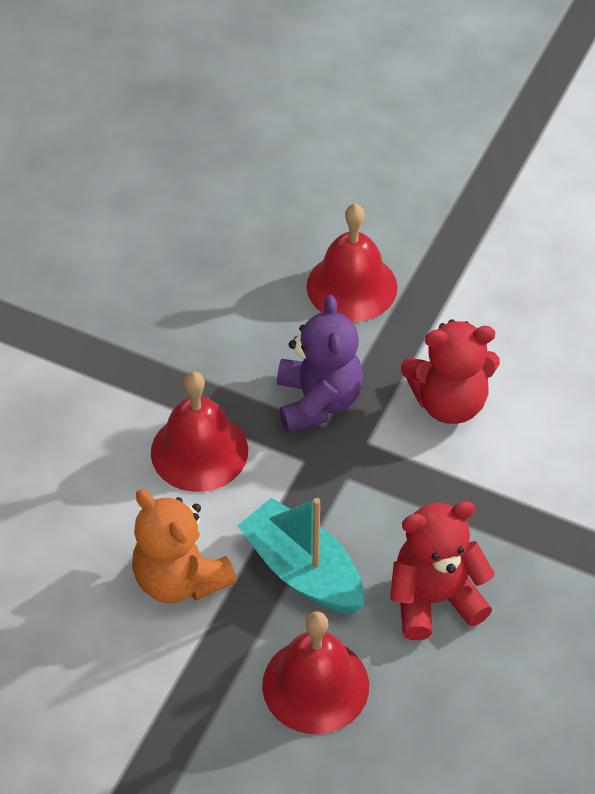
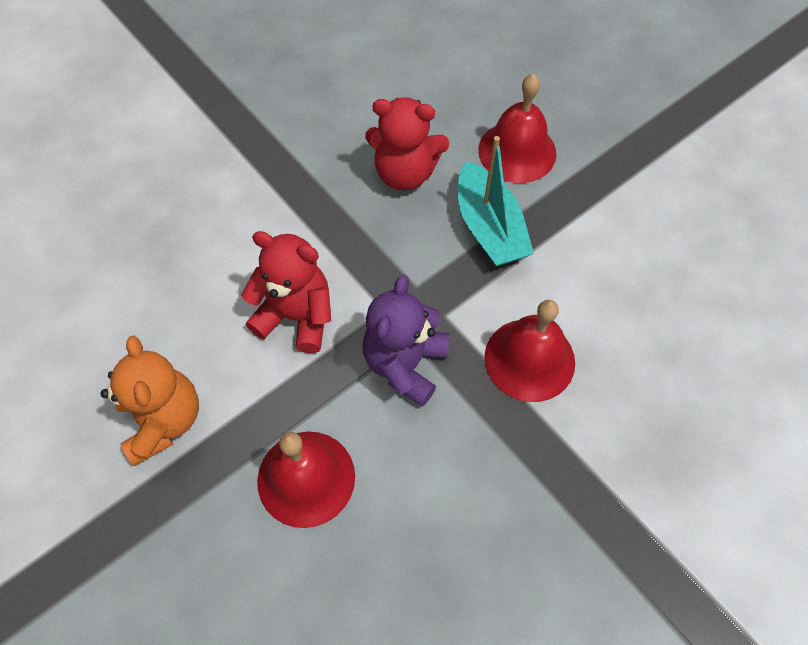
camera: 155 degrees left, 10 degrees up
(180, 579) = (585, 257): orange teddy bear -> orange teddy bear (164, 420)

